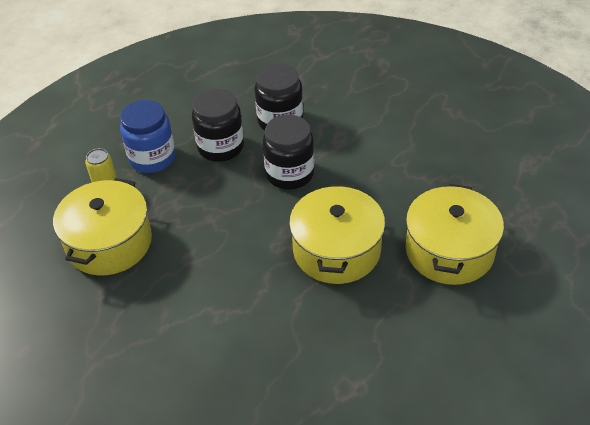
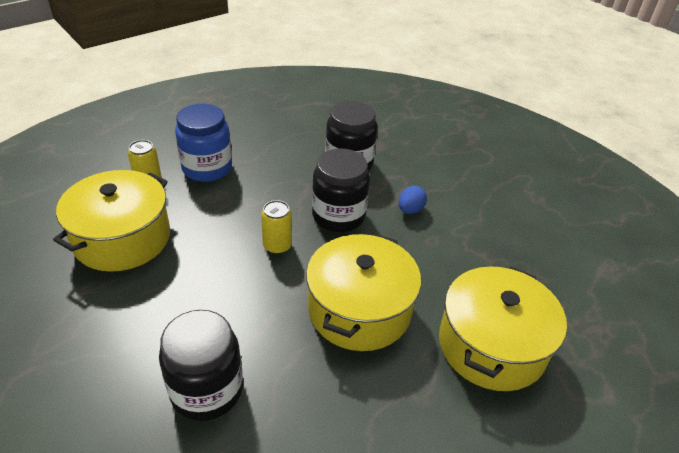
camera: 10 degrees right, 5 degrees down
(220, 147) = (279, 174): black jar -> black jar (207, 390)
(247, 214) = (277, 246): none -> yellow can
(350, 152) = (410, 210): none -> blue egg

